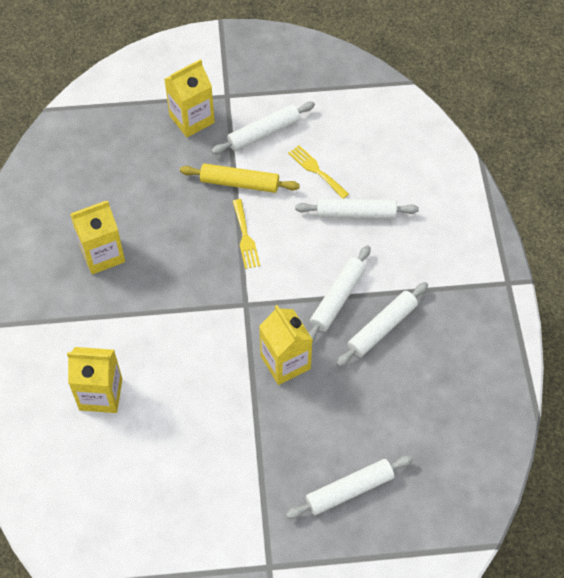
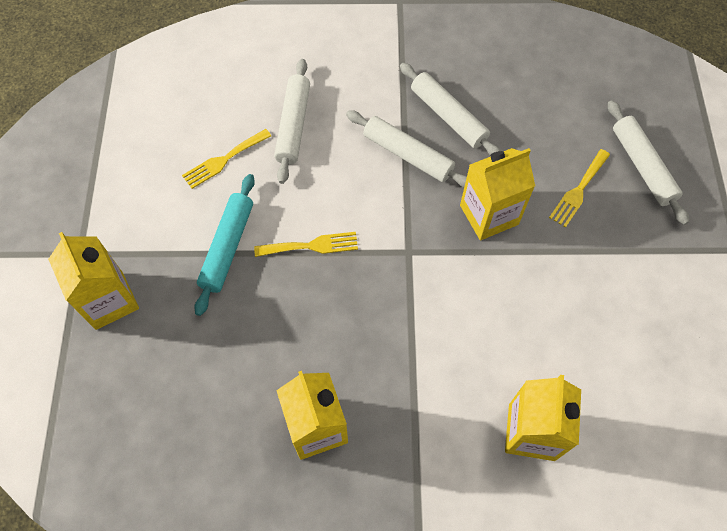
camera: 85 degrees left, 5 degrees up
(239, 183) = (227, 247): yellow rolling pin -> turquoise rolling pin
(263, 133) = (153, 214): white rolling pin -> none
(317, 434) = (578, 191): none -> yellow fork

